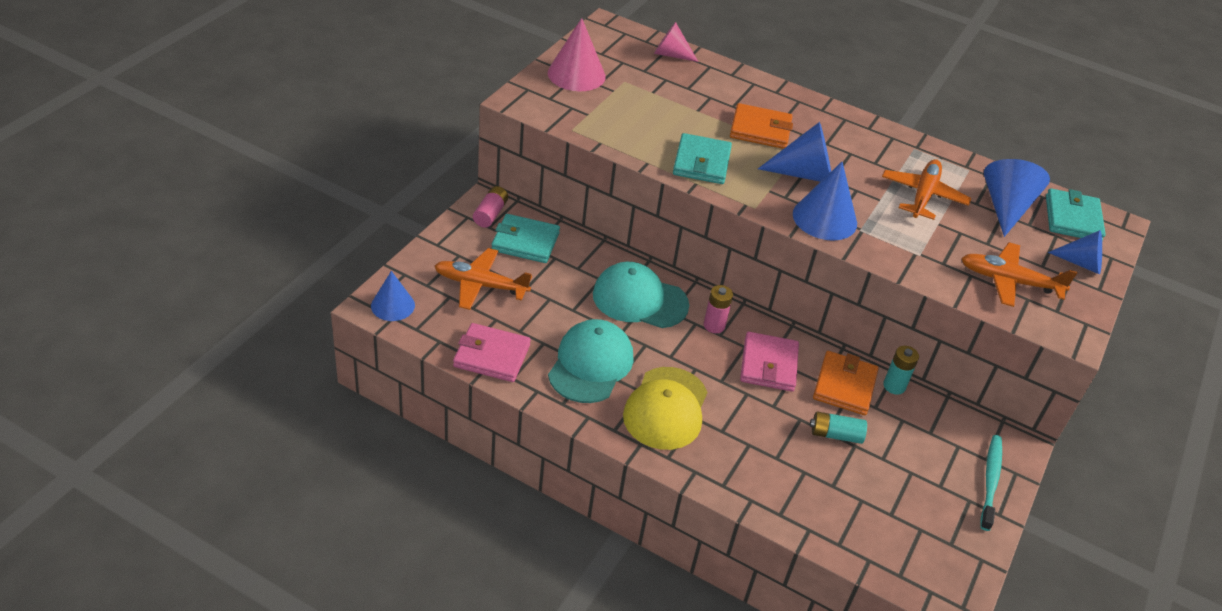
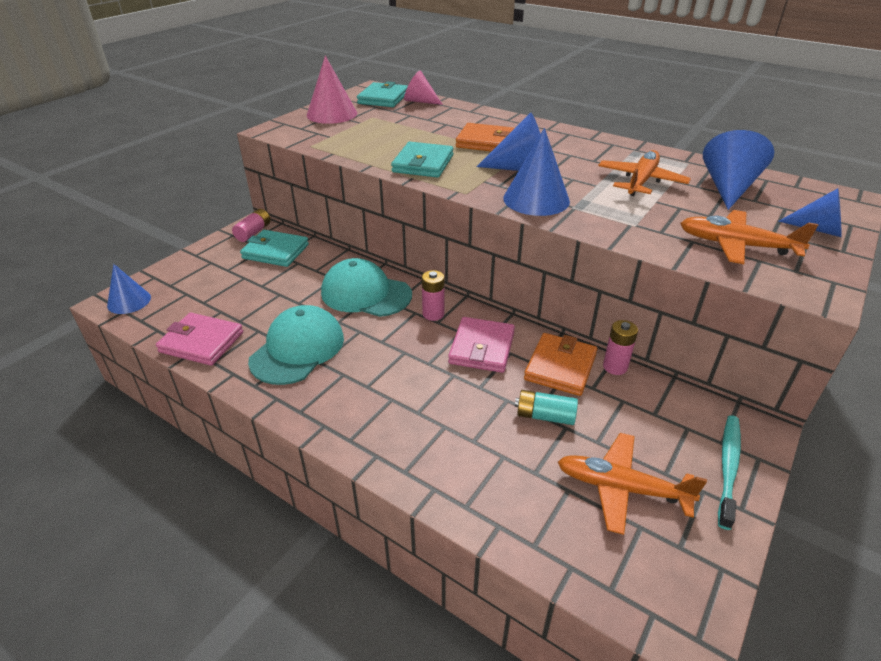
camera: 10 degrees right, 5 degrees down
(481, 285) = (219, 284): orange plane -> orange plane (622, 488)
(666, 408) = (362, 390): yellow cap -> none
(894, 386) = (615, 367): turquoise battery -> pink battery
(1072, 218) = (801, 195): turquoise wallet -> turquoise wallet (383, 98)

